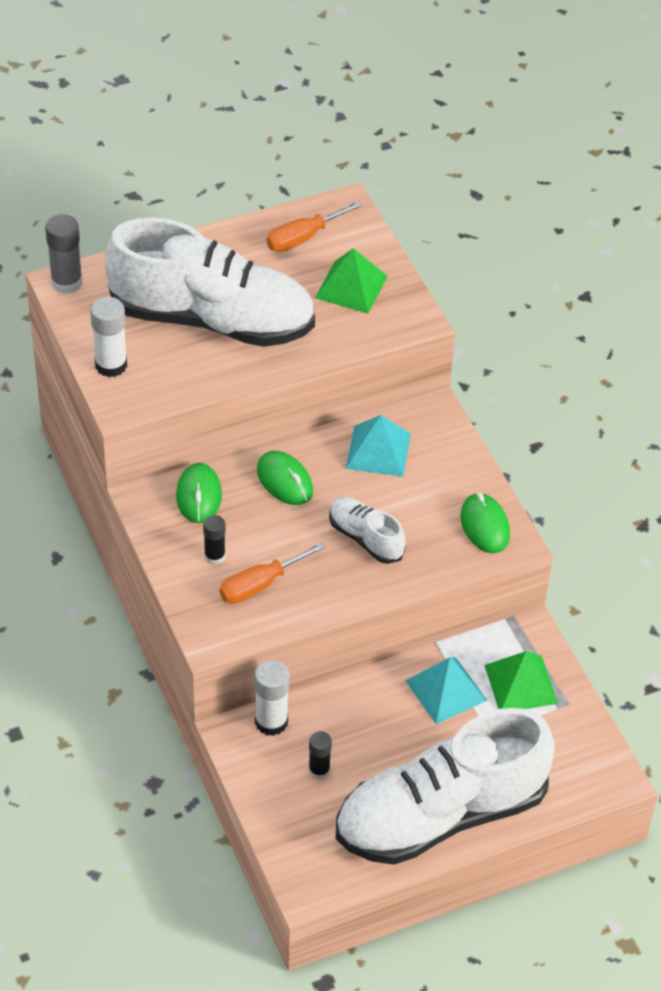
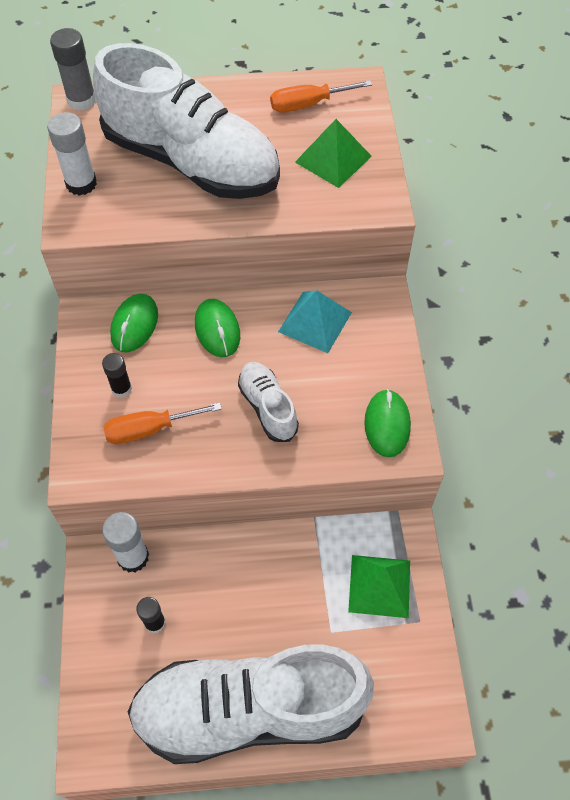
camera: 20 degrees right, 10 degrees up
(446, 690) = (306, 571): turquoise pyramid -> none

